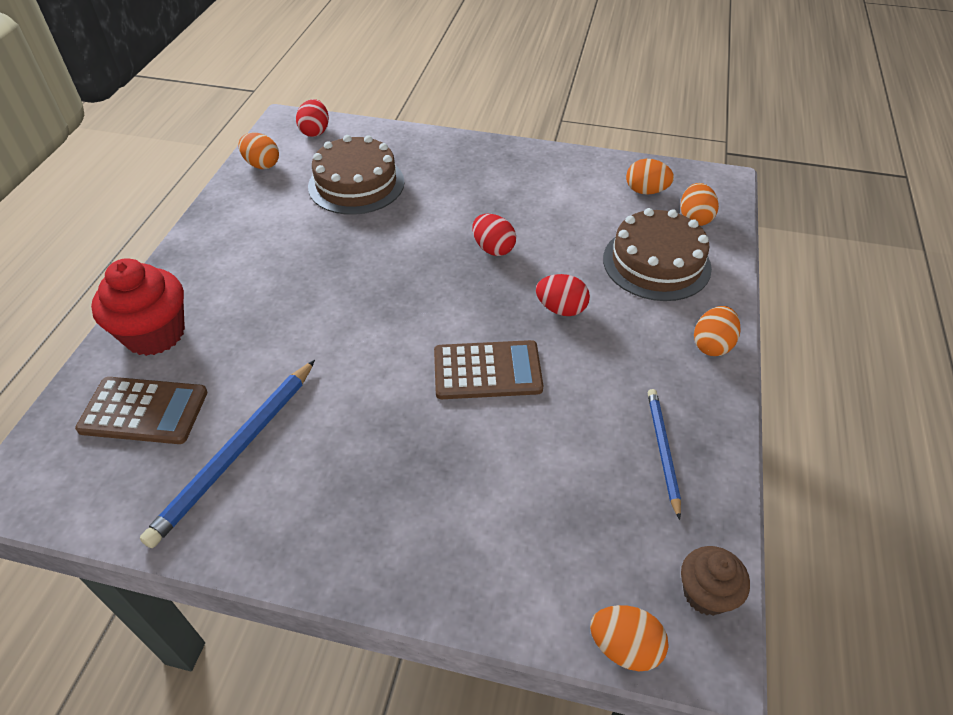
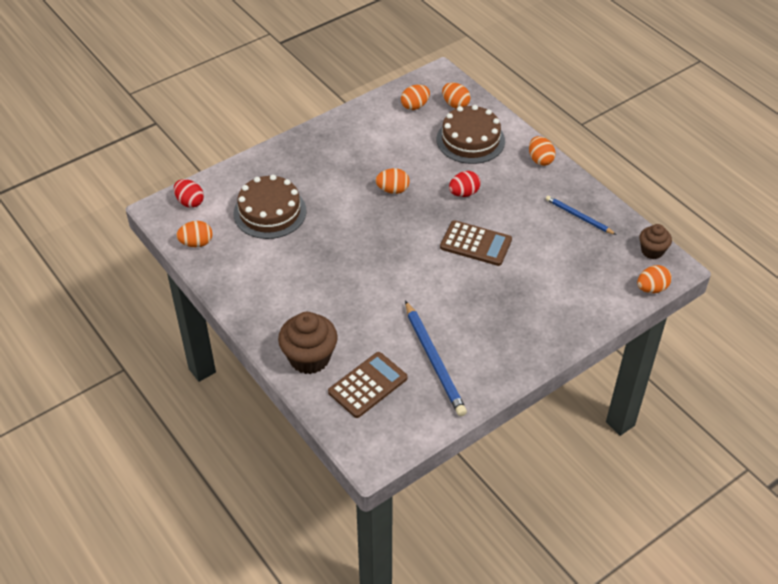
camera: 50 degrees left, 0 degrees up
(155, 334) = (309, 358): red cupcake -> brown cupcake
(487, 370) = (476, 244): brown calculator -> brown calculator turned 75 degrees clockwise
(493, 248) = (392, 190): red egg -> orange egg

